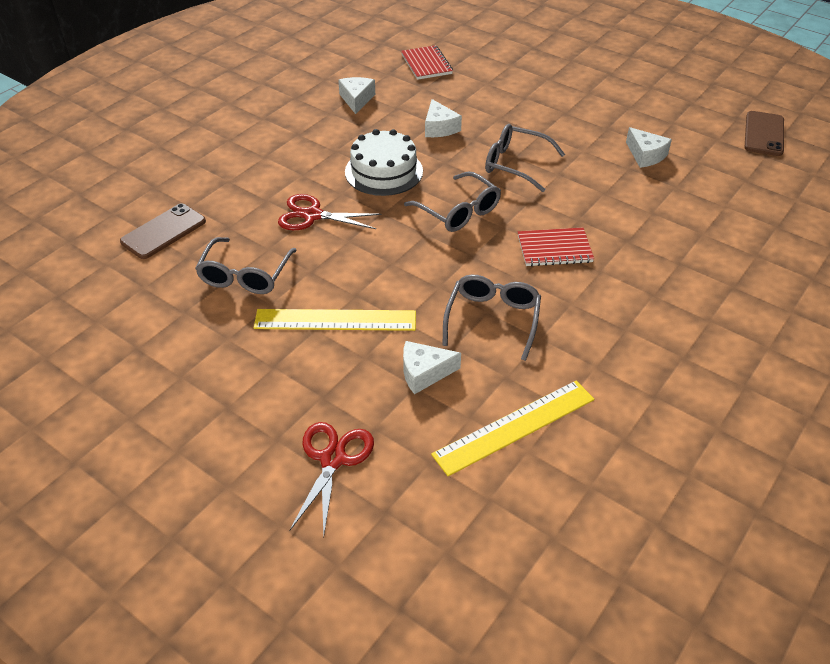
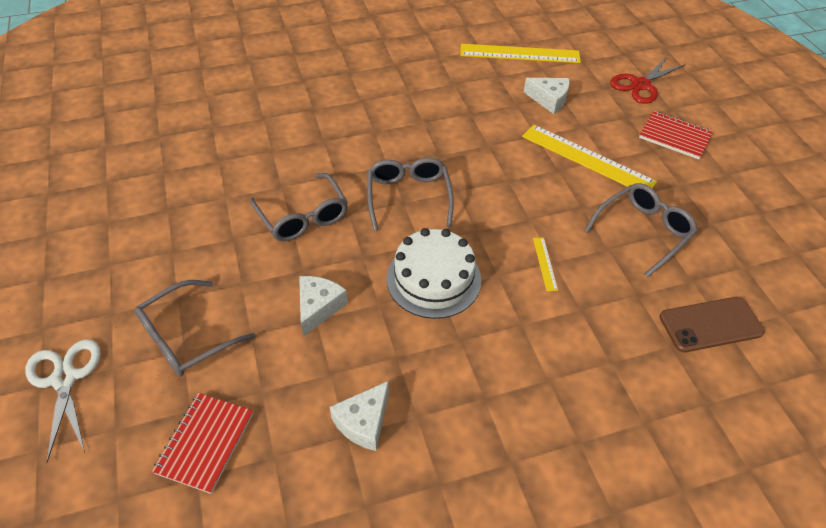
camera: 145 degrees left, 5 degrees up
(312, 215) = (545, 263): red scissors -> yellow ruler
(492, 319) = (472, 107): grey glasses -> grey glasses (186, 337)
(526, 53) = (65, 379): none -> white scissors
(554, 249) = (372, 129): red notebook -> red notebook (674, 136)
(645, 155) = (185, 164): white cheese -> none
(764, 134) = (64, 130): brown phone -> none

